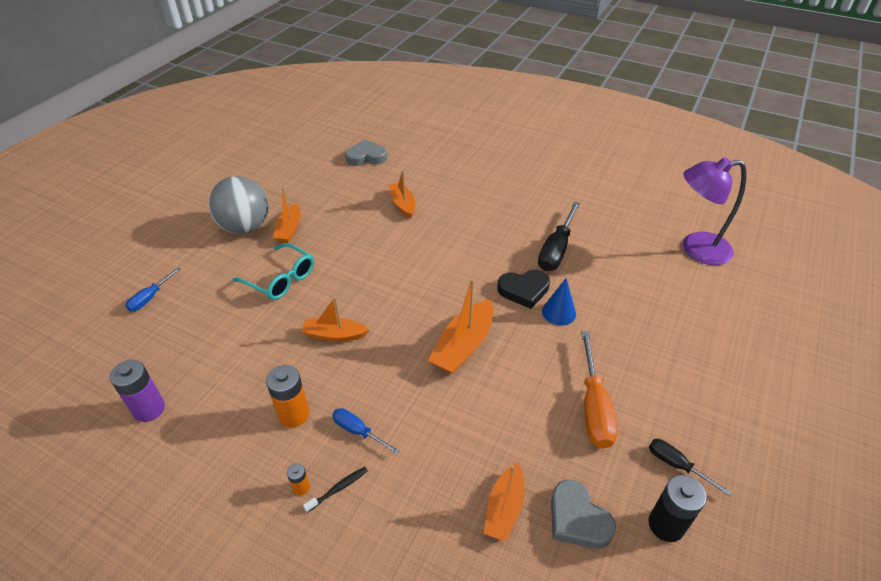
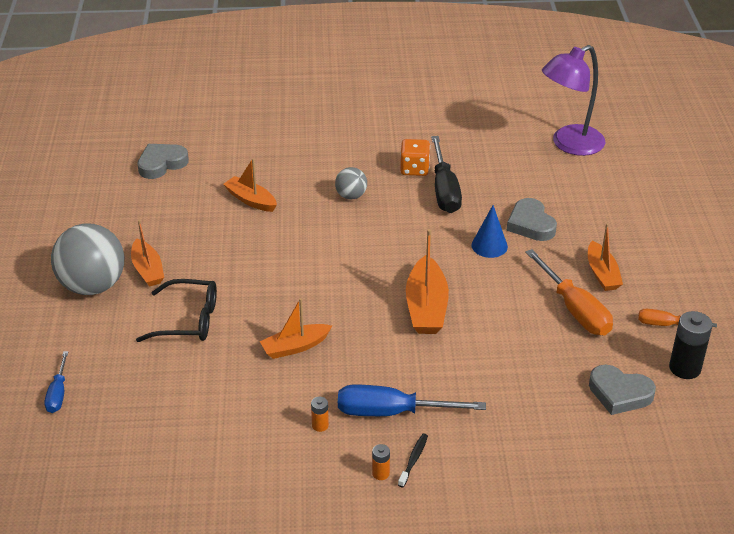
camera: 30 degrees left, 5 degrees down
(149, 409) = (171, 483): purple battery -> none
(281, 279) = (188, 320): turquoise glasses -> black glasses
(294, 414) = (320, 425): orange battery -> orange battery, size x0.51
(358, 431) = (391, 412): blue screwdriver -> blue screwdriver, size x1.78
(478, 227) = (351, 196): none -> grey ball
(504, 508) = (559, 411): orange boat -> orange boat (602, 274)
(524, 290) = (443, 238): black heart -> none
(545, 224) = (414, 169): none -> orange dice
(610, 307) = (531, 224): none -> grey heart
(676, 465) = (666, 325): black screwdriver -> orange screwdriver

